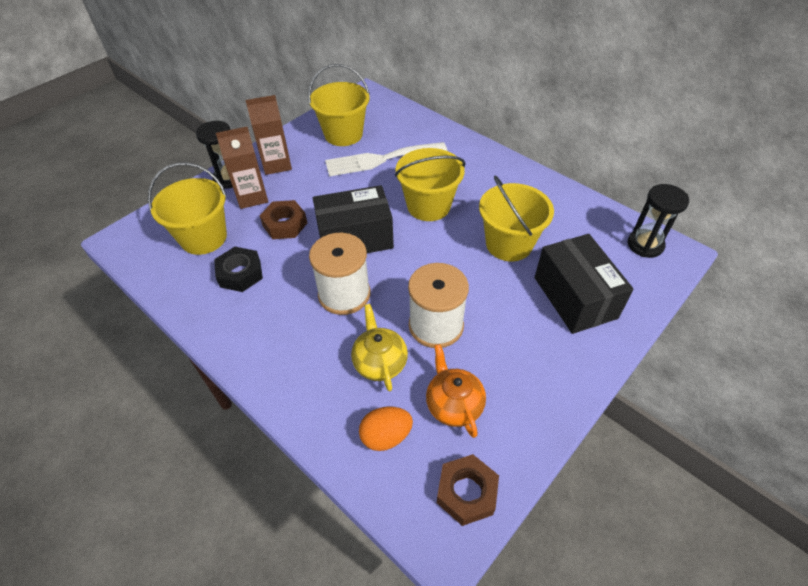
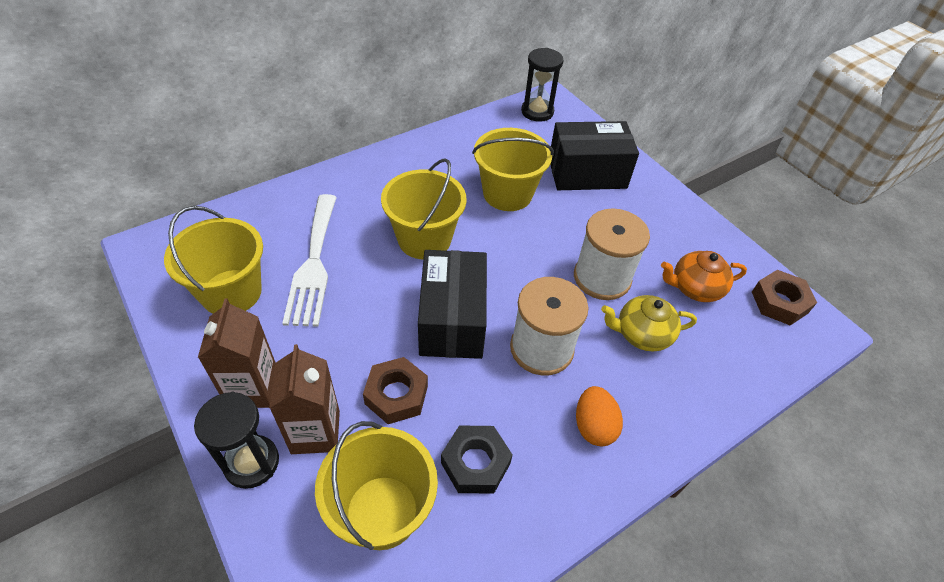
camera: 80 degrees left, 0 degrees up
(386, 436) = (727, 347): orange egg -> orange egg (593, 426)

